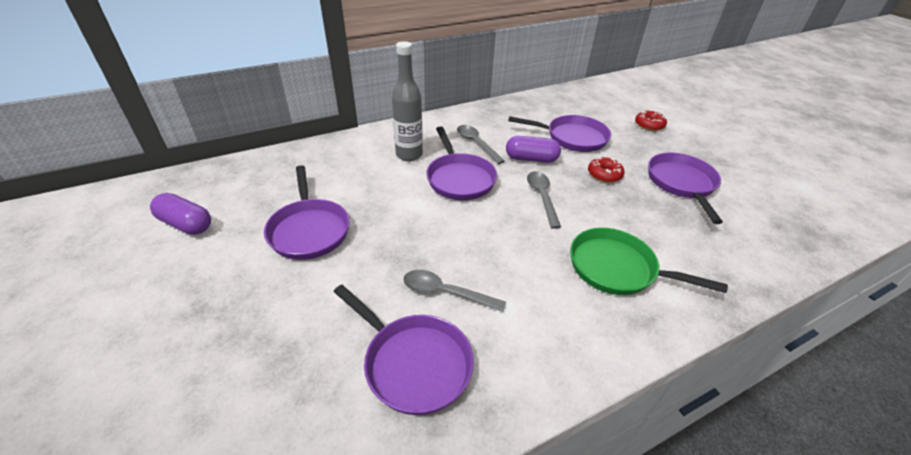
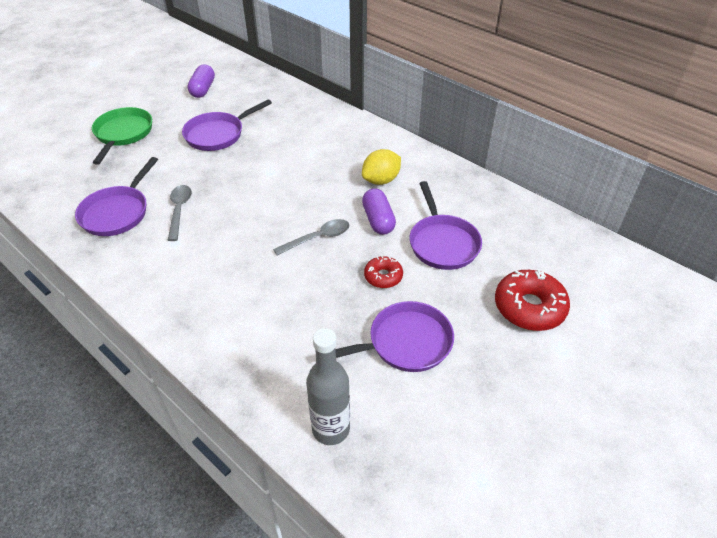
camera: 70 degrees right, 5 degrees up
(409, 155) = (336, 148): grey bottle -> grey bottle (331, 429)
(459, 178) = (317, 184): purple pan -> none
(476, 144) = (381, 180): grey spoon -> yellow lemon
(617, 268) = (238, 299): green pan -> green pan (123, 134)
(649, 125) = (529, 307): red donut -> red donut, size x1.77

